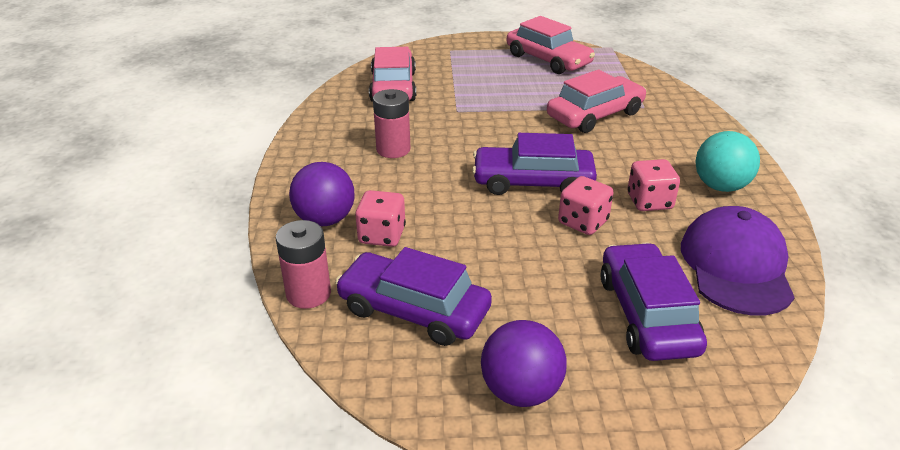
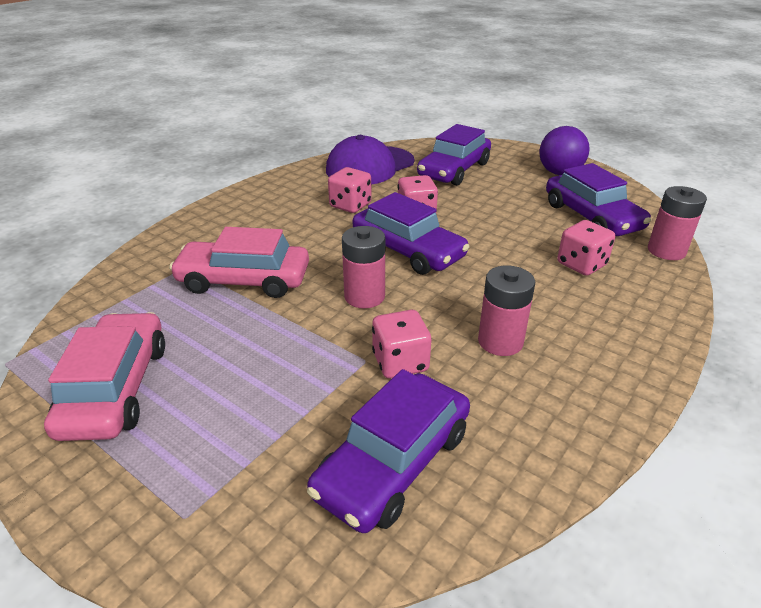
camera: 140 degrees left, 0 degrees up
(325, 220) = (627, 297): purple ball -> none
(393, 87) = (393, 463): pink car -> purple car
(438, 117) = (400, 362): none -> pink dice
(509, 138) = (364, 296): none -> pink battery
(720, 186) = (287, 194): turquoise ball -> none

